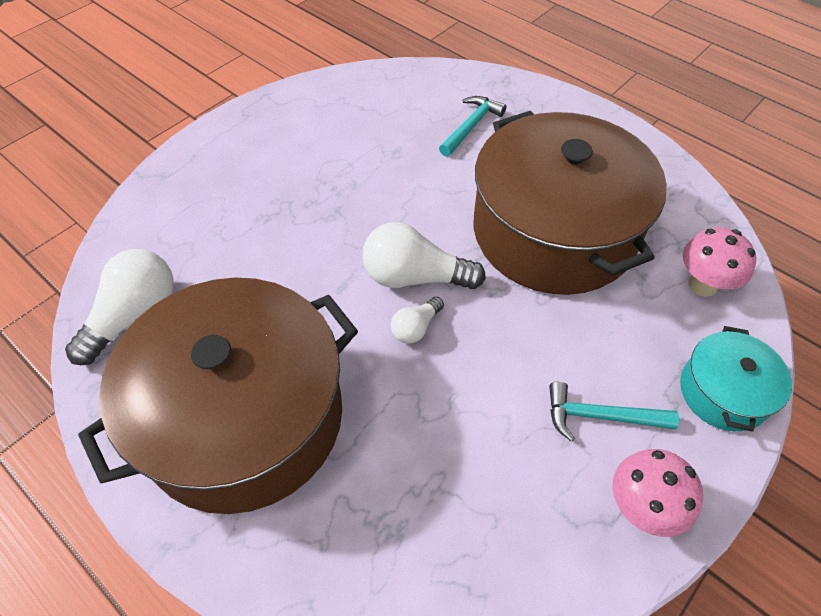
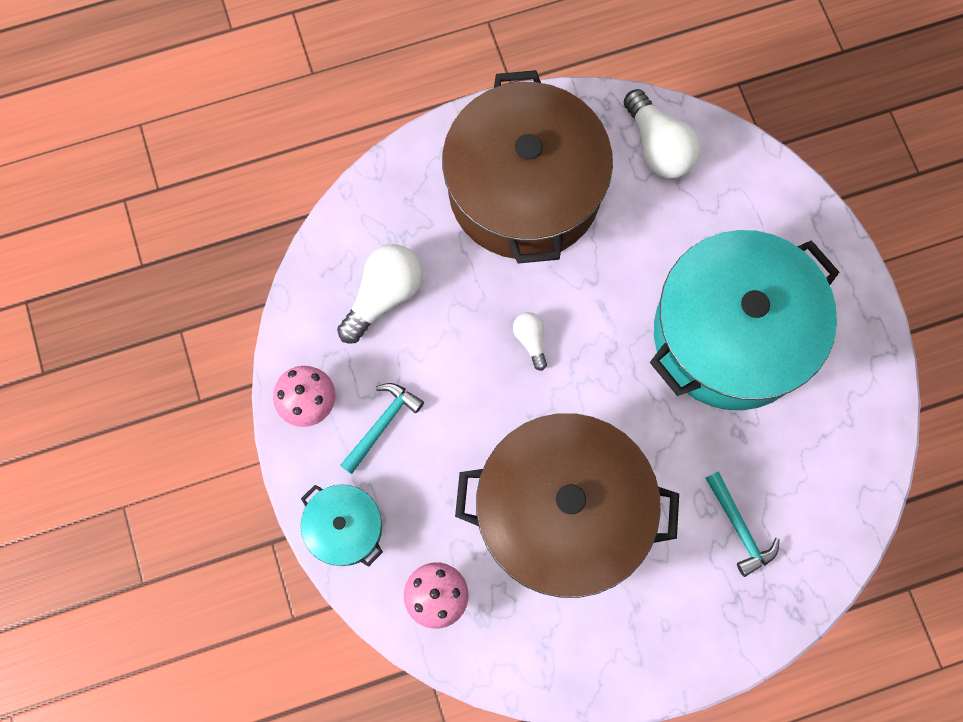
camera: 120 degrees right, 20 degrees up
(312, 187) = (731, 334): none -> turquoise pot
(415, 277) = (579, 367): white light bulb -> white light bulb (384, 296)

